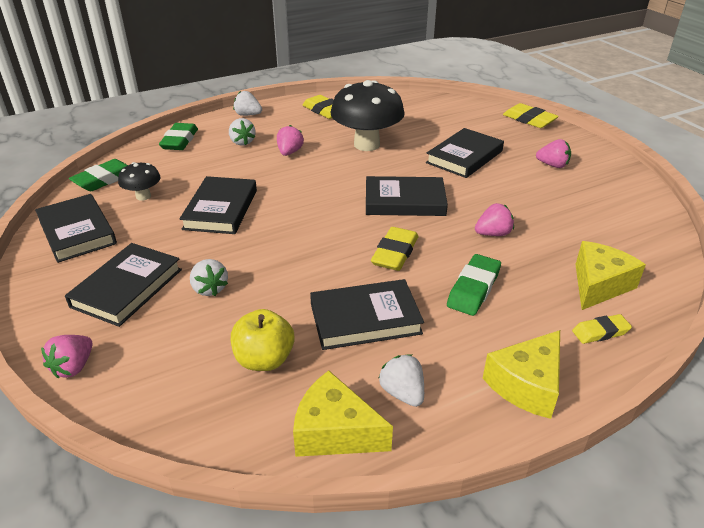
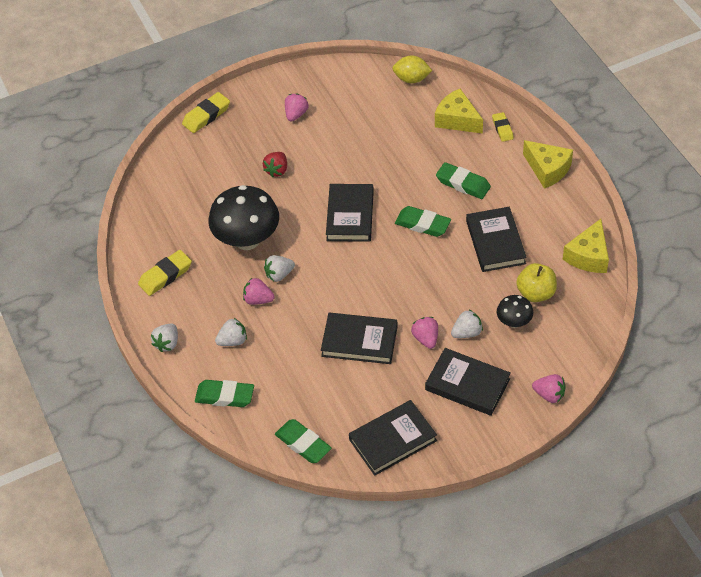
camera: 85 degrees left, 15 degrees up
(143, 196) = (335, 404): black mushroom -> black mushroom (514, 322)
(395, 253) = (422, 224): yellow eraser -> green eraser
(402, 393) = (558, 225): white strawberry -> white strawberry (279, 275)
(464, 157) = (277, 170): black book -> red strawberry
(493, 234) = (397, 165): pink strawberry -> pink strawberry (426, 338)
(659, 245) = (411, 79): none -> yellow lemon

